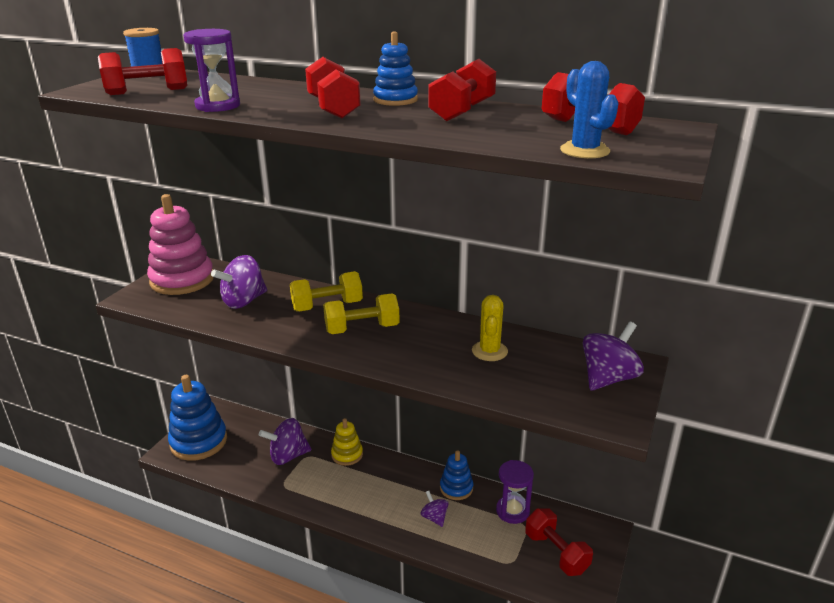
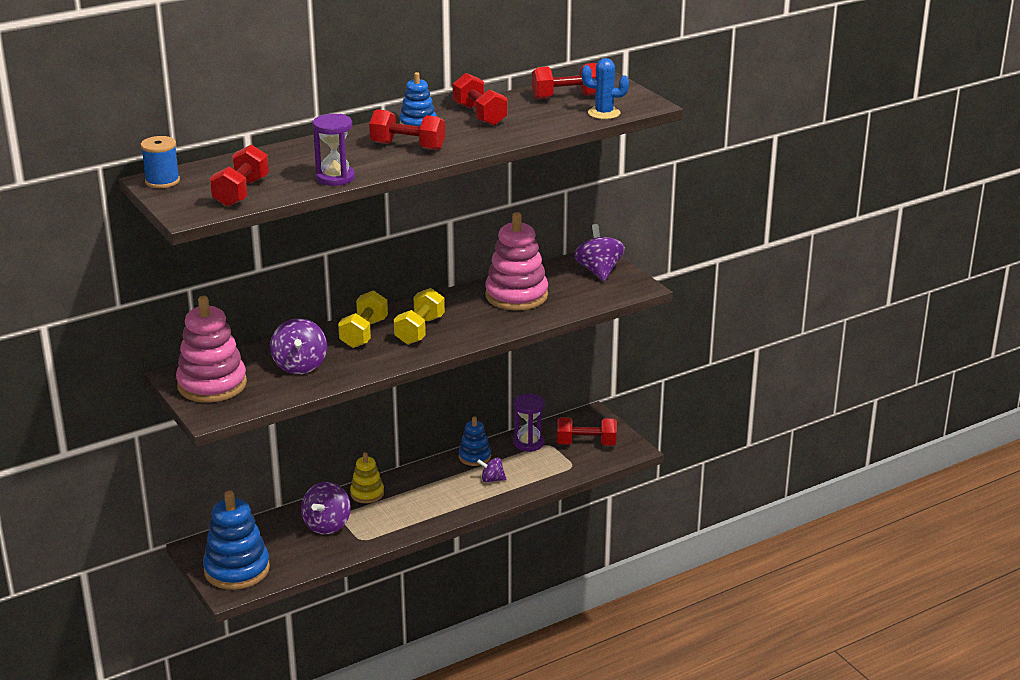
camera: 55 degrees left, 0 degrees up
(489, 351) = (516, 295): yellow cactus -> pink stacking toy

